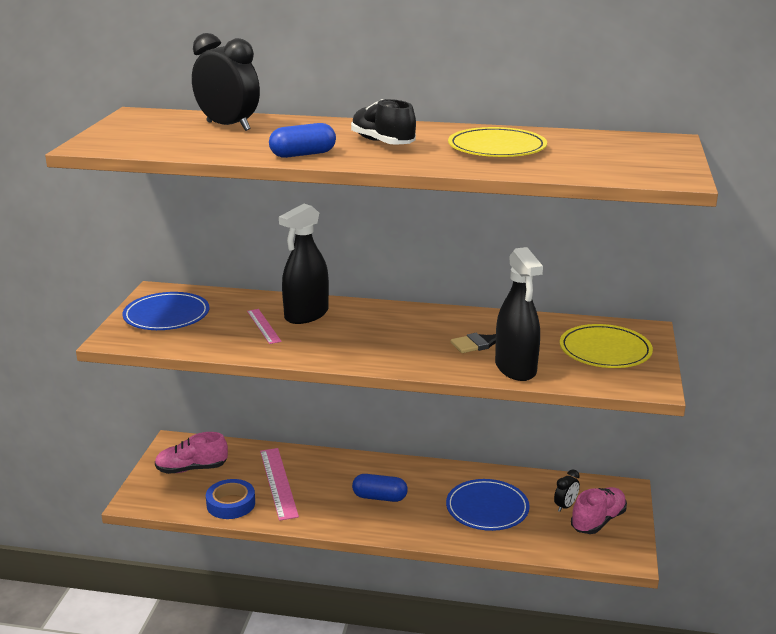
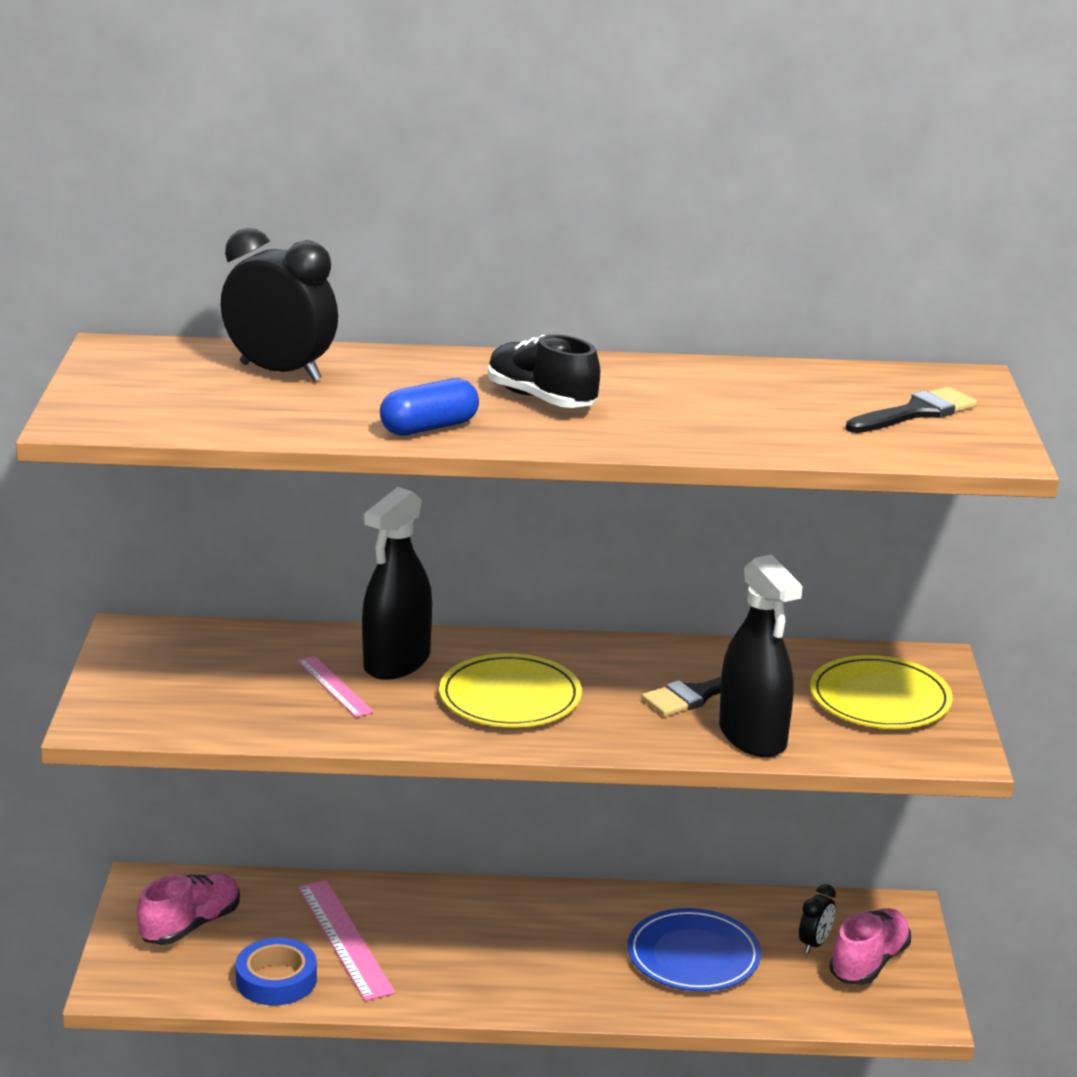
camera: 10 degrees left, 0 degrees up
(166, 315) = (166, 676): blue plate -> none
(191, 469) = (191, 926): pink shoe -> pink shoe turned 150 degrees clockwise
(379, 497) = (518, 951): blue capsule -> none
(497, 148) = (719, 403): yellow plate -> yellow plate (510, 698)
(628, 155) = (916, 412): none -> black brush

